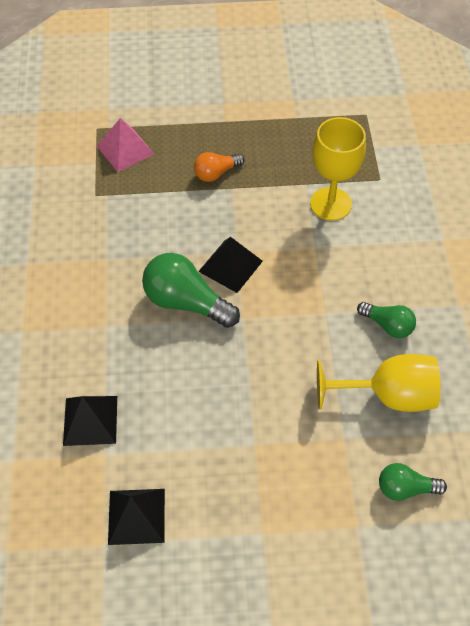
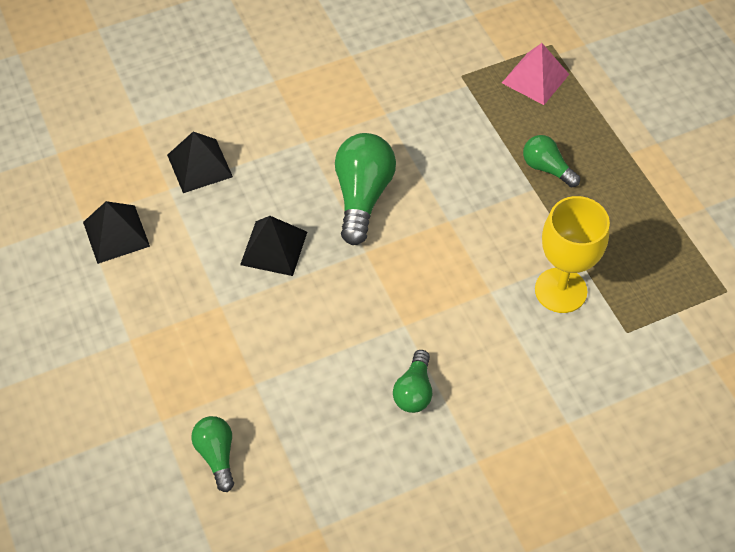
camera: 70 degrees right, 0 degrees up
(216, 173) = (547, 168): orange light bulb -> green light bulb
(230, 266) = (426, 220): black pyramid -> black pyramid (273, 248)
(388, 395) = (323, 413): yellow goblet -> none

